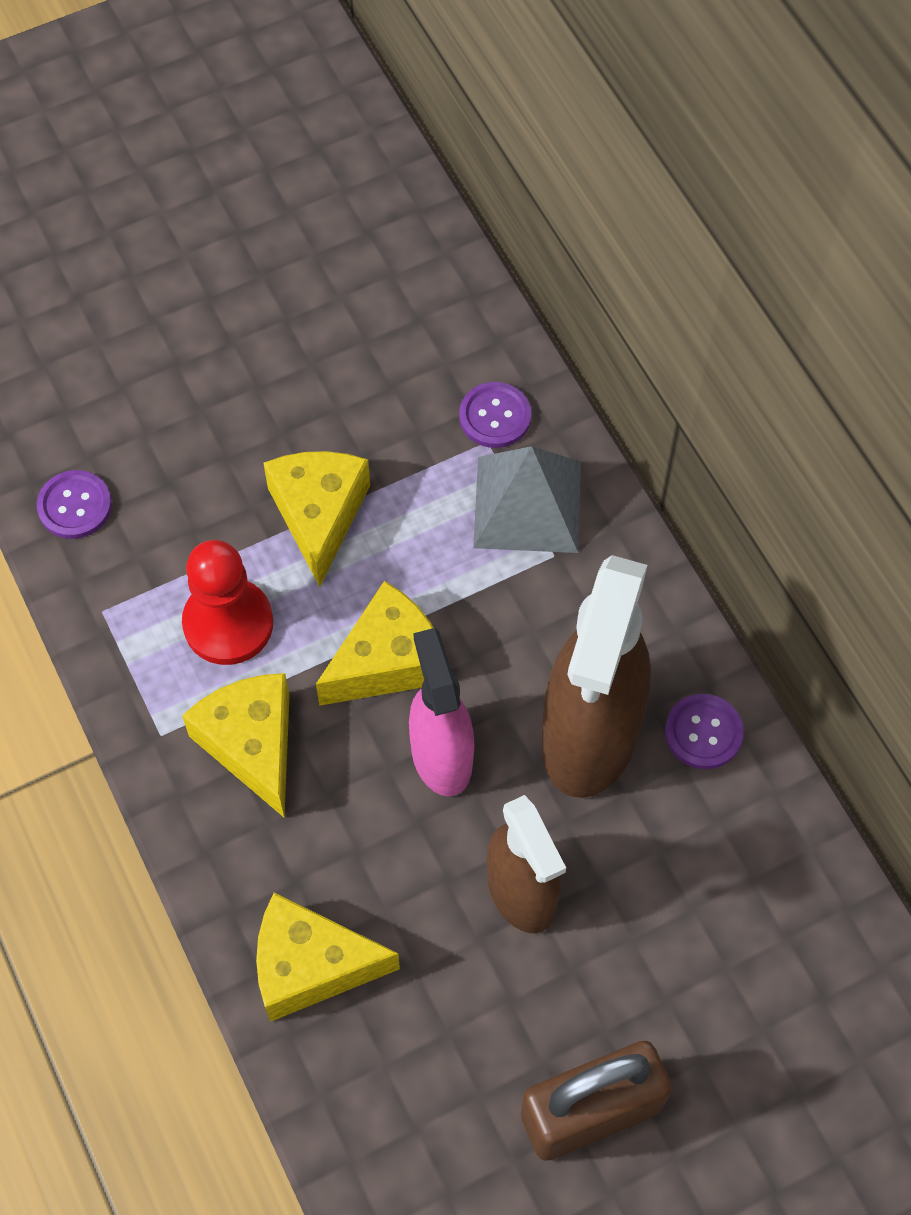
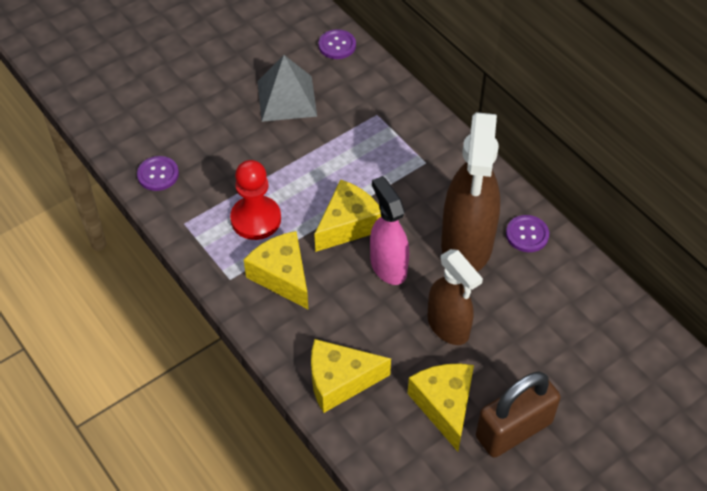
camera: 10 degrees left, 10 degrees down
(319, 515) = (294, 161): yellow cheese -> yellow cheese (444, 405)
(495, 416) = (378, 102): purple button -> purple button (337, 45)
(527, 504) = (406, 140): grey pyramid -> grey pyramid (287, 98)

